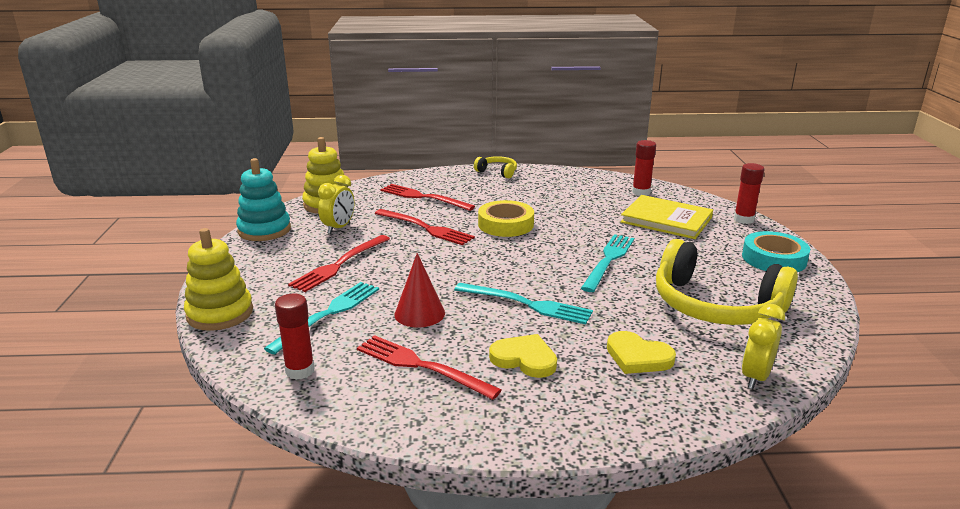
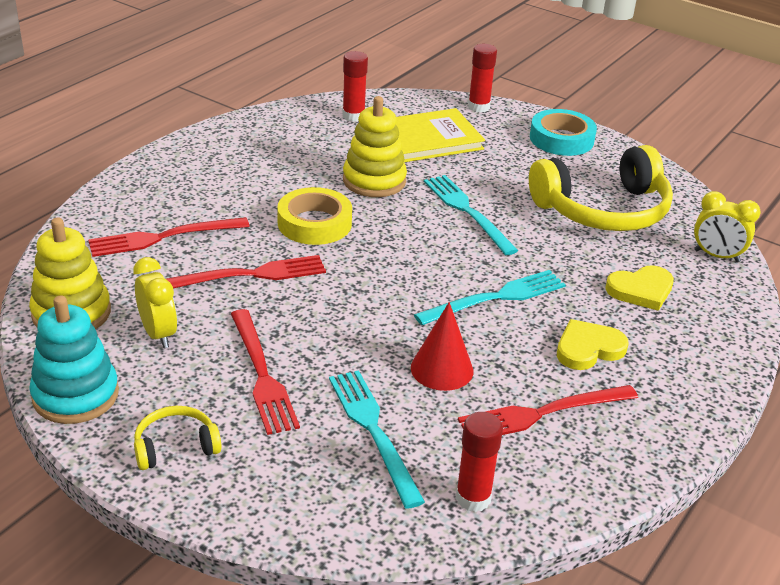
camera: 55 degrees left, 10 degrees up
(220, 313) = (274, 516): yellow stacking toy -> yellow stacking toy (374, 181)
(497, 172) = (171, 158): yellow headphones -> yellow headphones (175, 446)
(755, 377) = (716, 256): yellow clock -> yellow clock turned 45 degrees counterclockwise

